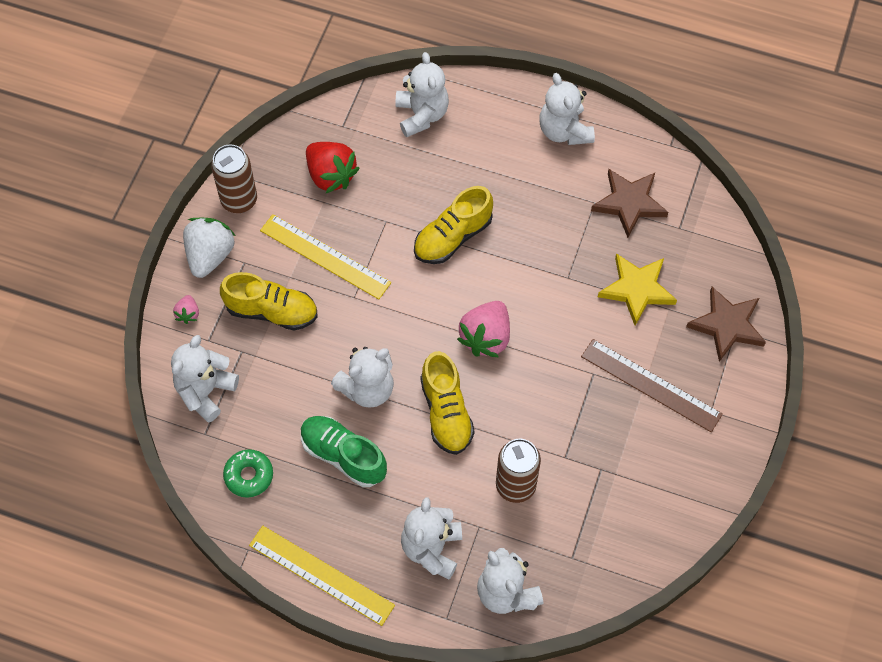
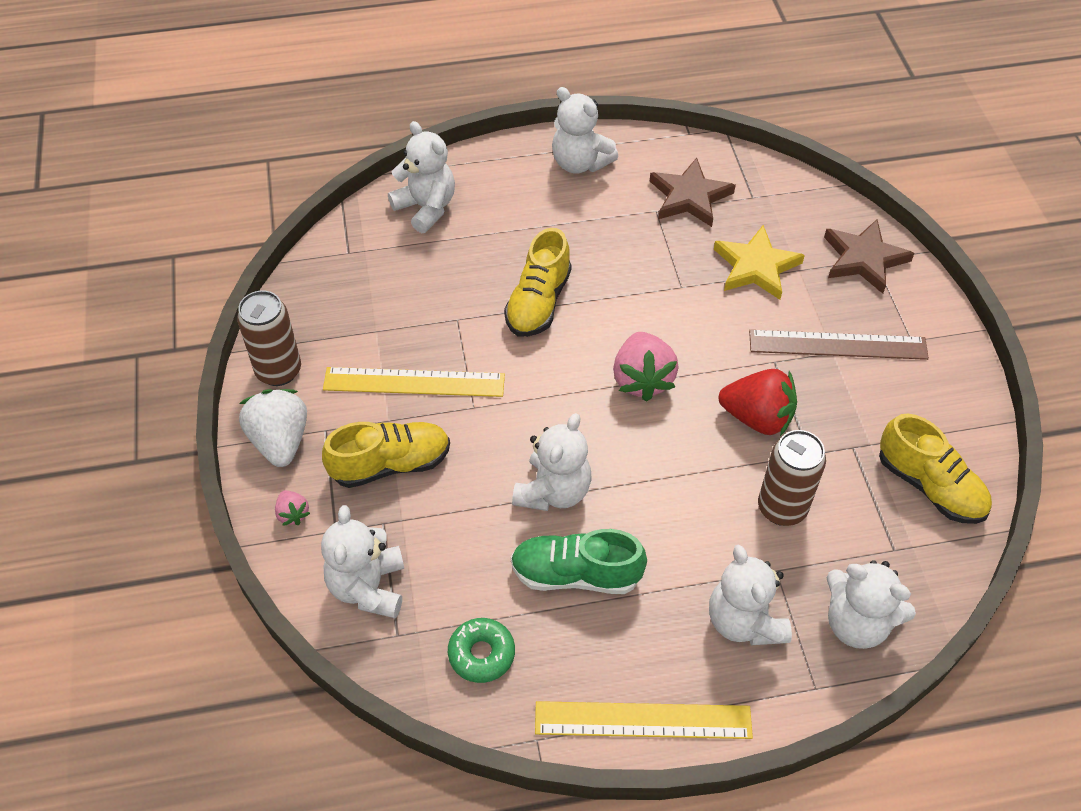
camera: 30 degrees left, 10 degrees down
(331, 175) = (367, 303): red strawberry -> red strawberry (757, 418)
(446, 412) = (655, 472): yellow shoe -> yellow shoe (929, 486)

